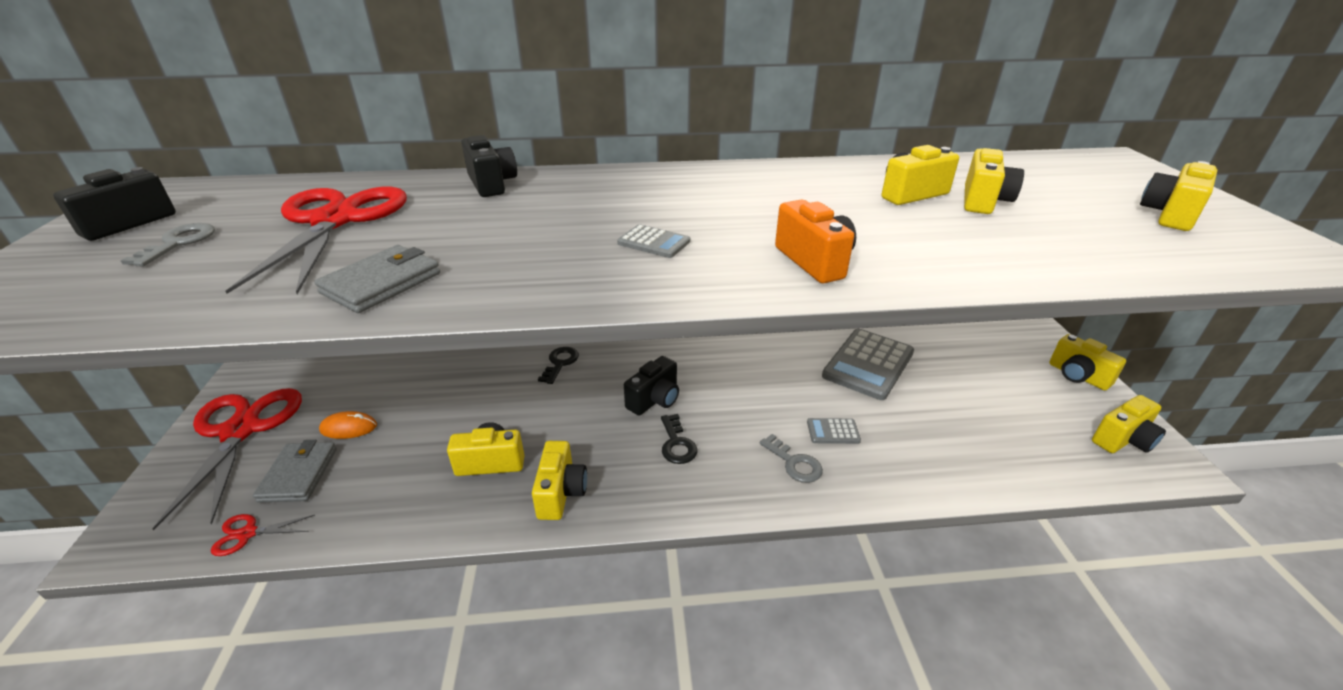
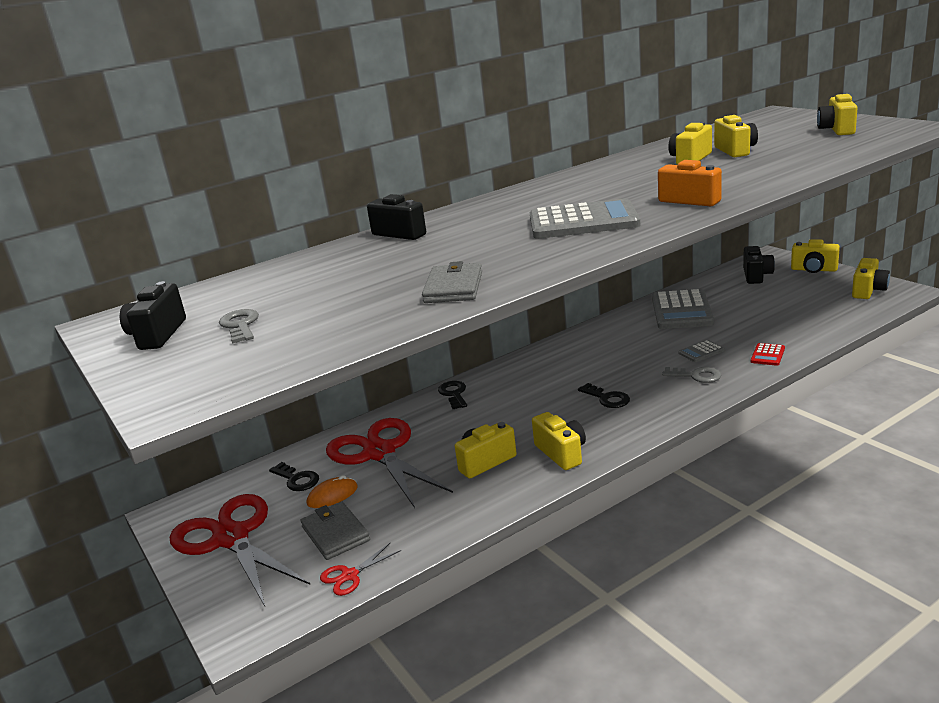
camera: 25 degrees left, 10 degrees down
(335, 221) = (333, 281): red scissors -> red scissors (380, 453)
(350, 393) = (297, 479): none -> black key
(654, 242) = (583, 221): grey calculator -> grey calculator, size x2.23
(654, 400) = (559, 384): black camera -> black camera (756, 276)
(902, 476) = (767, 355): none -> red calculator

